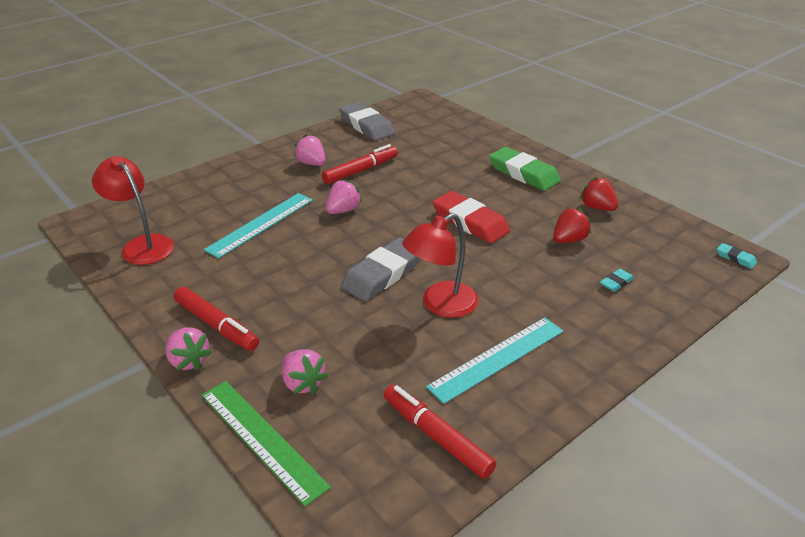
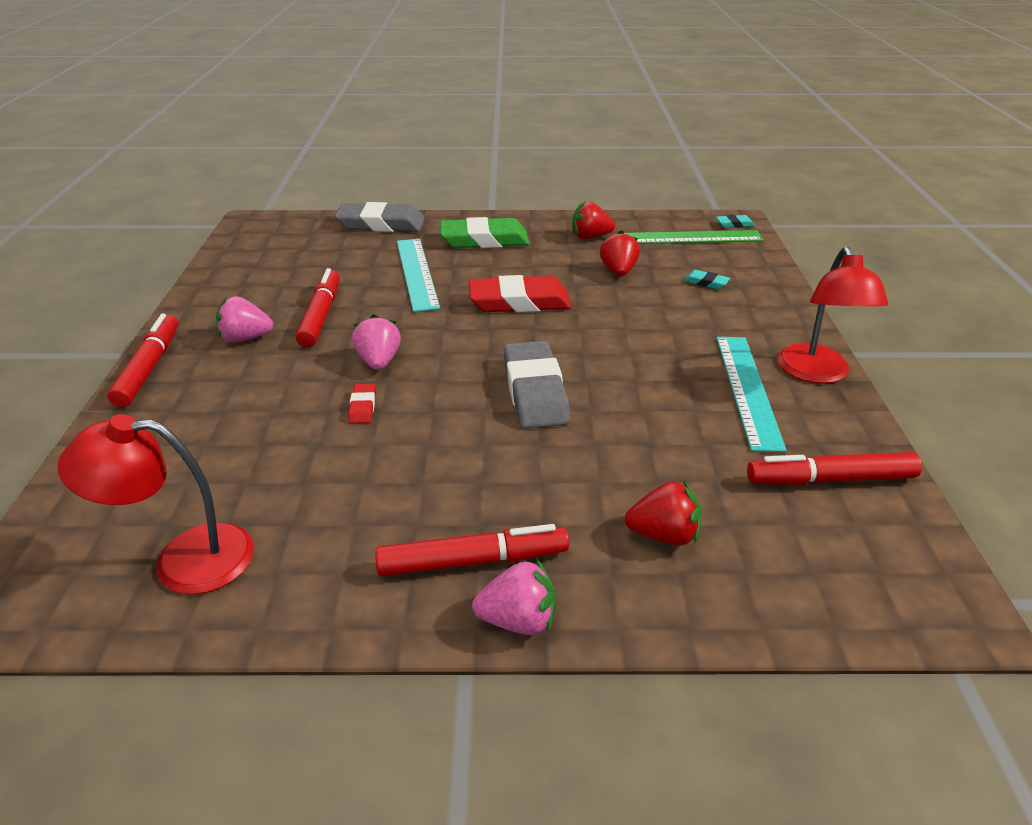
camera: 50 degrees left, 0 degrees up
(256, 156) = (149, 368): none -> red marker
(261, 224) = (309, 431): turquoise ruler -> turquoise ruler (417, 273)
(262, 439) = (734, 613): green ruler -> green ruler (690, 238)
(298, 228) = (363, 406): none -> red eraser
(302, 383) = (663, 535): pink strawberry -> red strawberry
(366, 126) = (239, 271): grey eraser -> grey eraser (381, 224)
(440, 305) = (631, 381): red lamp -> red lamp (816, 373)
(616, 282) = (706, 282): turquoise eraser -> turquoise eraser turned 60 degrees counterclockwise

